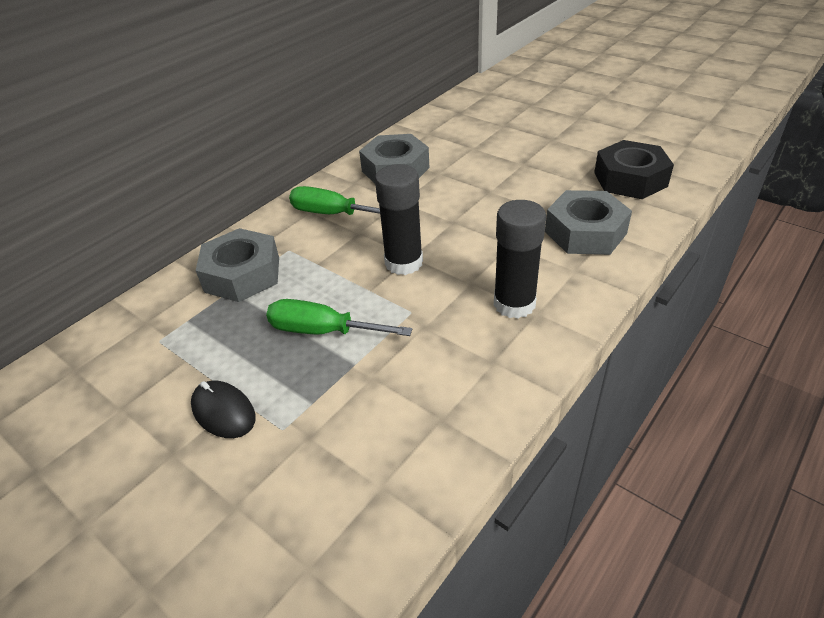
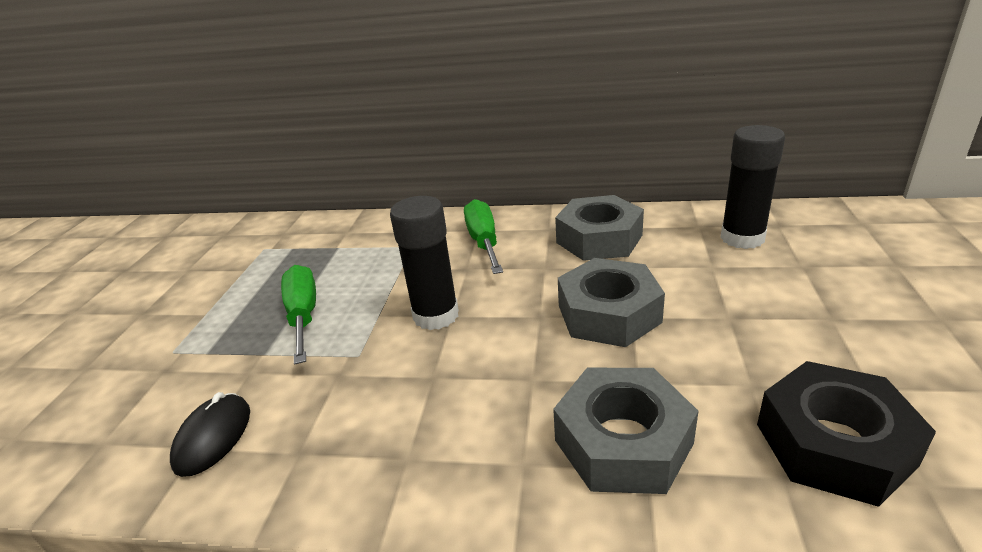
camera: 60 degrees right, 10 degrees down
(223, 412) = (188, 313): black mouse -> black mouse (213, 437)
(242, 274) = (361, 242): grey nut -> grey nut (608, 314)
(514, 304) = (411, 429): black glue stick -> black glue stick (742, 238)

